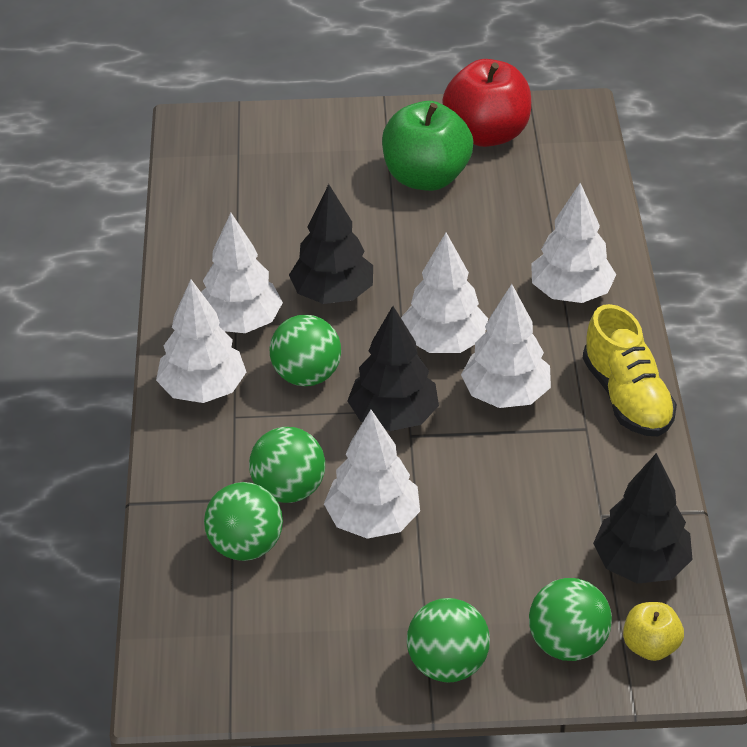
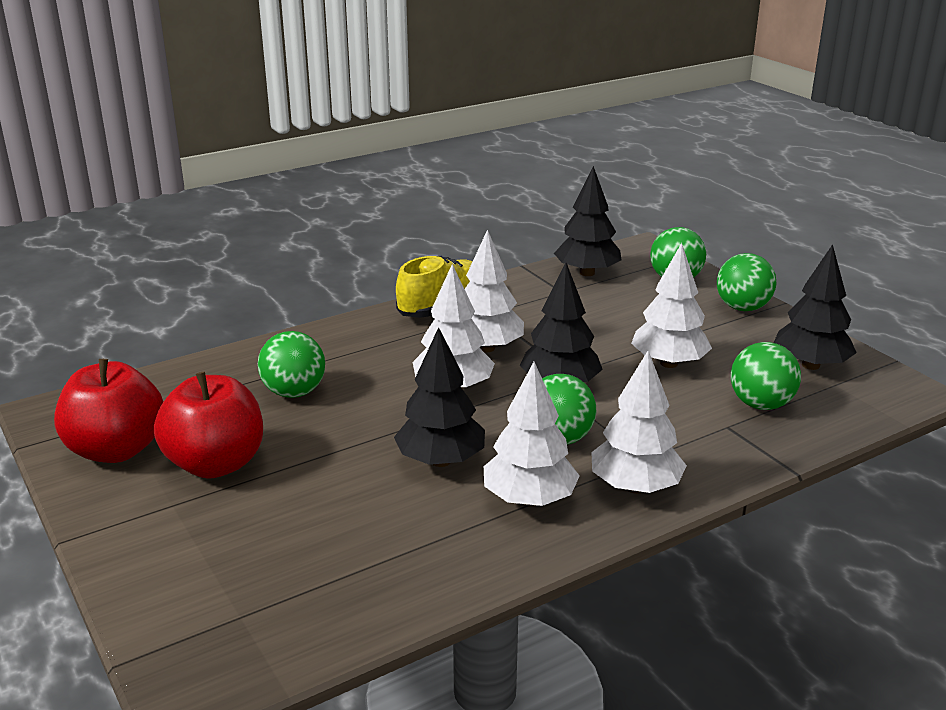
camera: 120 degrees left, 15 degrees down
(280, 639) = (811, 365): none -> black tree
(289, 490) = (687, 405): green ball -> green ball (294, 392)
(426, 177) = (216, 464): green apple -> red apple
(571, 293) = (341, 351): white tree -> none
(650, 646) = (644, 259): yellow apple -> none

